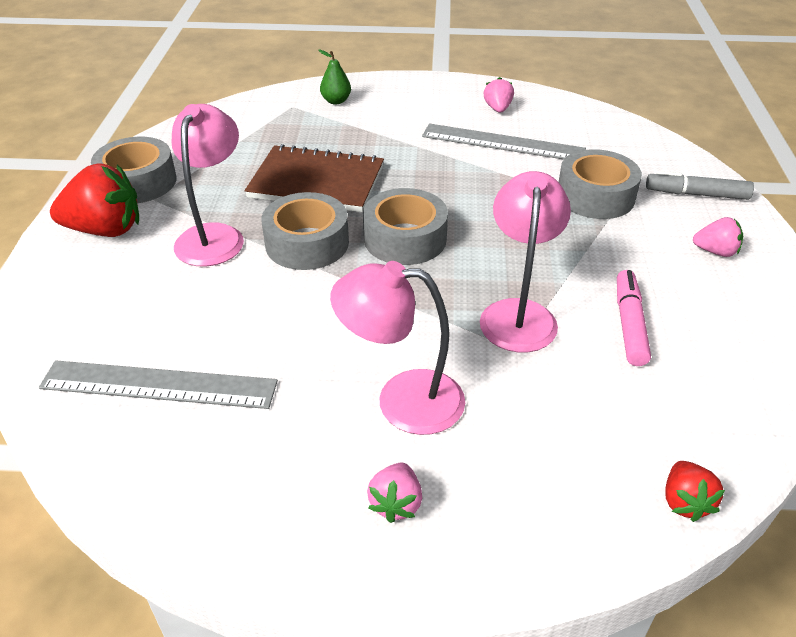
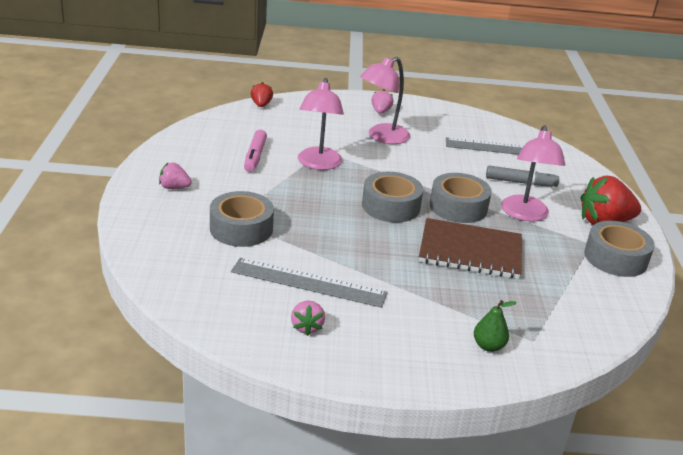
camera: 175 degrees right, 10 degrees down
(402, 400) = (382, 137): pink lamp -> pink lamp turned 135 degrees clockwise
(696, 194) = (156, 226): grey marker -> grey marker (520, 182)

